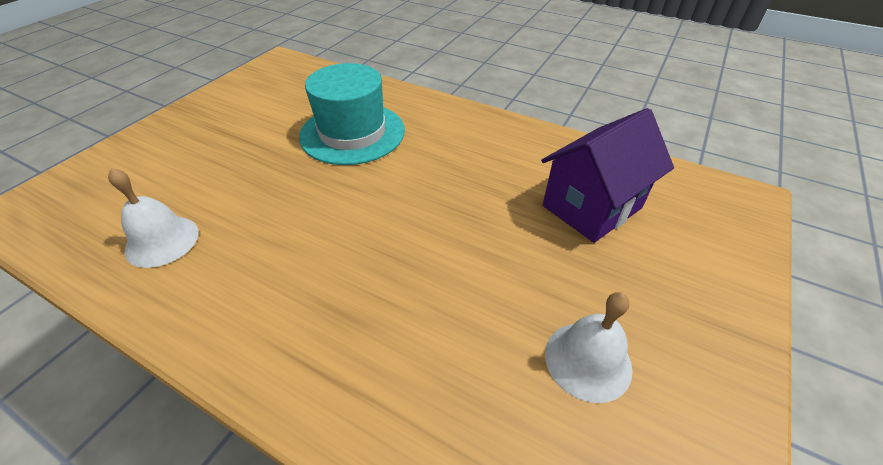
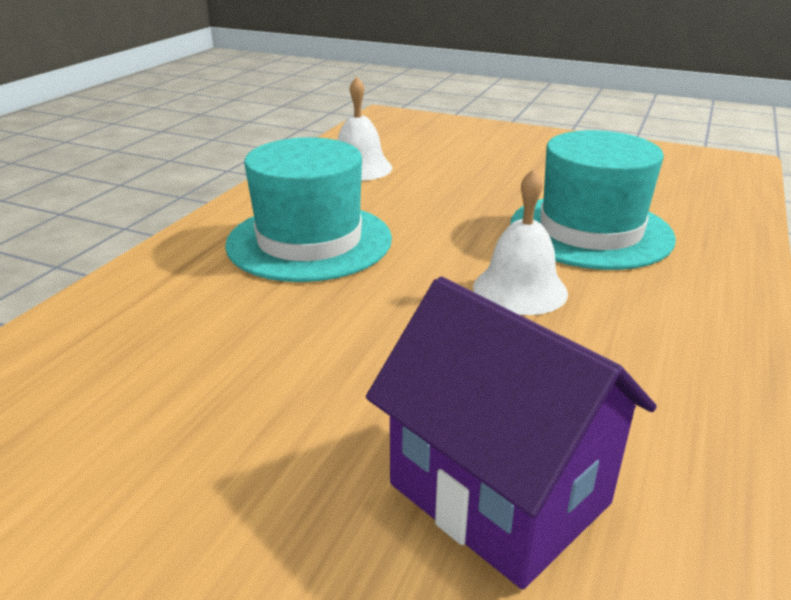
camera: 85 degrees right, 15 degrees down
(314, 279) = (309, 241): none -> turquoise hat
(588, 360) = (146, 450): white bell -> white bell (520, 289)

